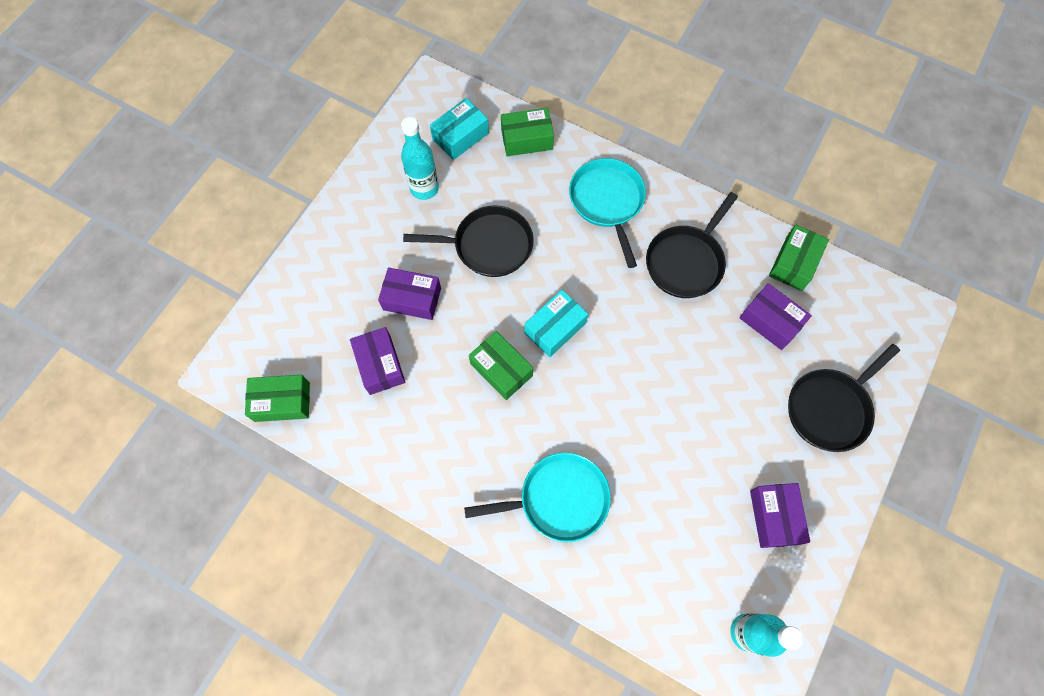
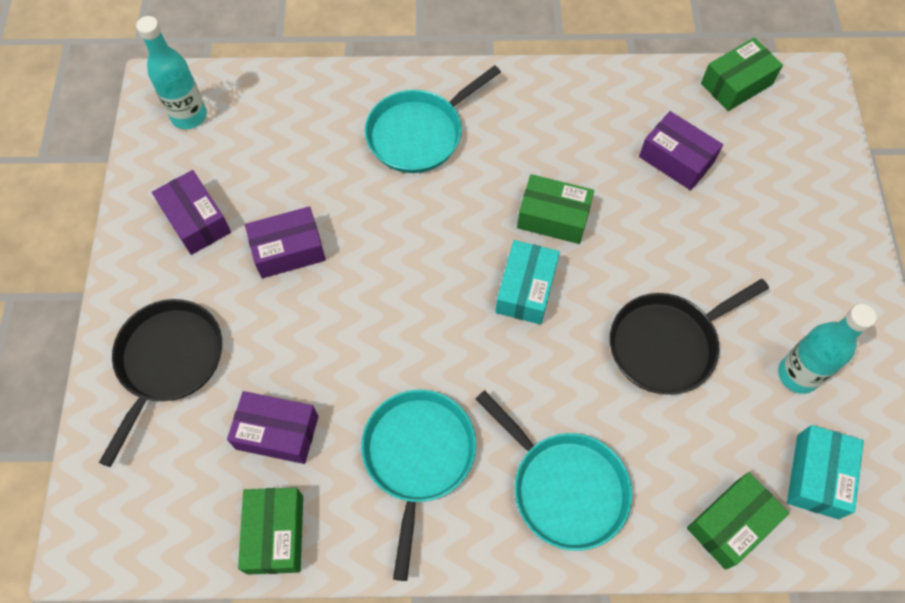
camera: 150 degrees right, 5 degrees down
(412, 299) = (700, 238): purple box -> purple box (288, 250)
(686, 262) = (418, 457): black pan -> turquoise pan

